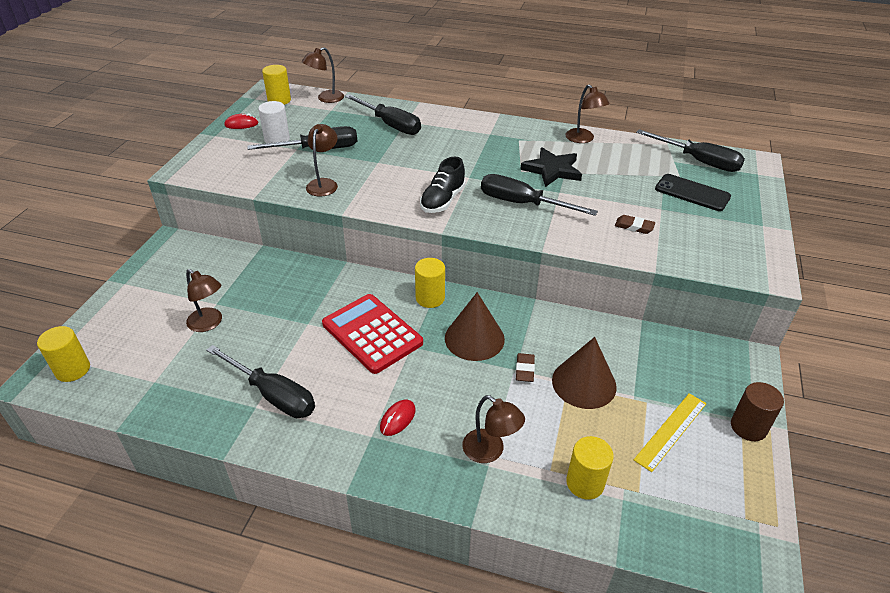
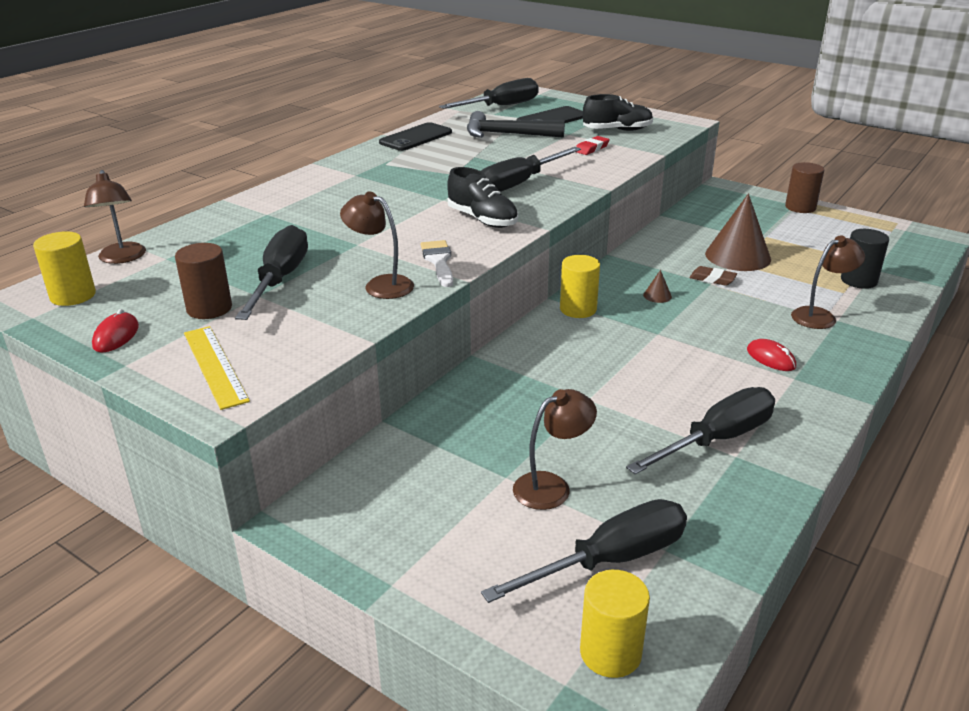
camera: 70 degrees left, 10 degrees down
(277, 139) = (209, 308): white cylinder -> brown cylinder
(366, 197) = (438, 261): none -> white brush
(372, 333) = (626, 355): red calculator -> none
(390, 125) = (265, 224): black screwdriver -> black screwdriver (609, 560)
(474, 338) = (657, 295): brown cone -> brown cone, size x0.40
(552, 170) = (464, 160): black star -> none
(583, 139) = (416, 137): brown lamp -> black phone
(585, 483) = (858, 280): yellow cylinder -> black cylinder
(628, 177) = (507, 134): none -> black hammer
(634, 227) = (591, 148): brown eraser -> red eraser
(671, 431) = (801, 235): yellow ruler -> yellow ruler (215, 366)
(698, 234) = (617, 130): none -> black shoe

